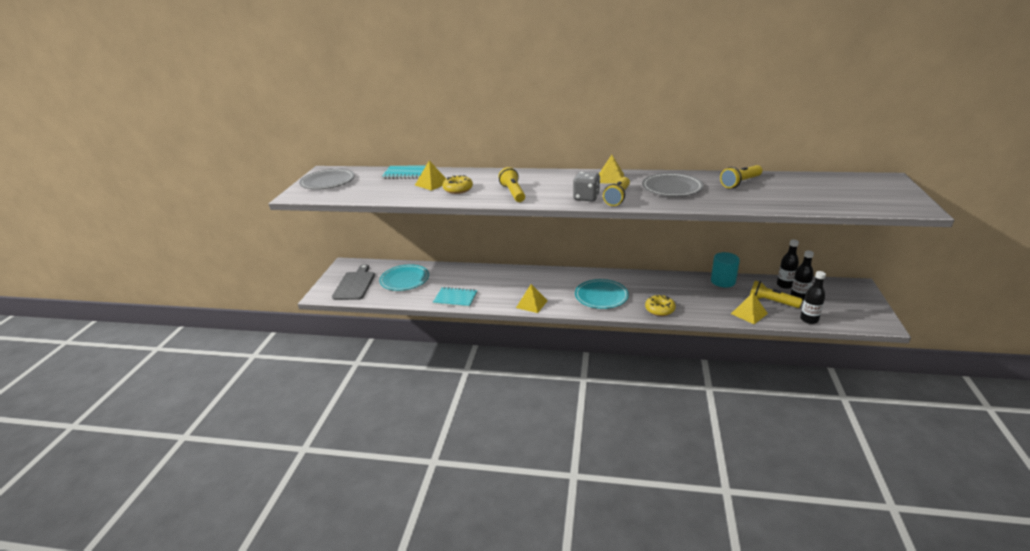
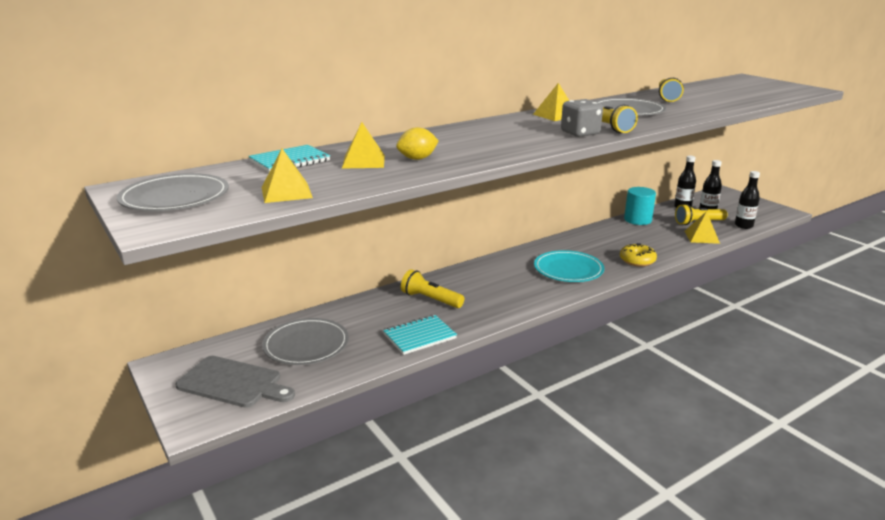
camera: 45 degrees left, 5 degrees down
(355, 284) = (233, 383): grey cutting board -> grey cutting board turned 150 degrees clockwise
(404, 280) = (306, 345): turquoise plate -> grey plate
(458, 189) = (417, 159): yellow donut -> yellow lemon
(513, 193) = (494, 147): yellow flashlight -> yellow flashlight (430, 299)
(531, 304) = (517, 304): yellow pyramid -> yellow pyramid (286, 192)

